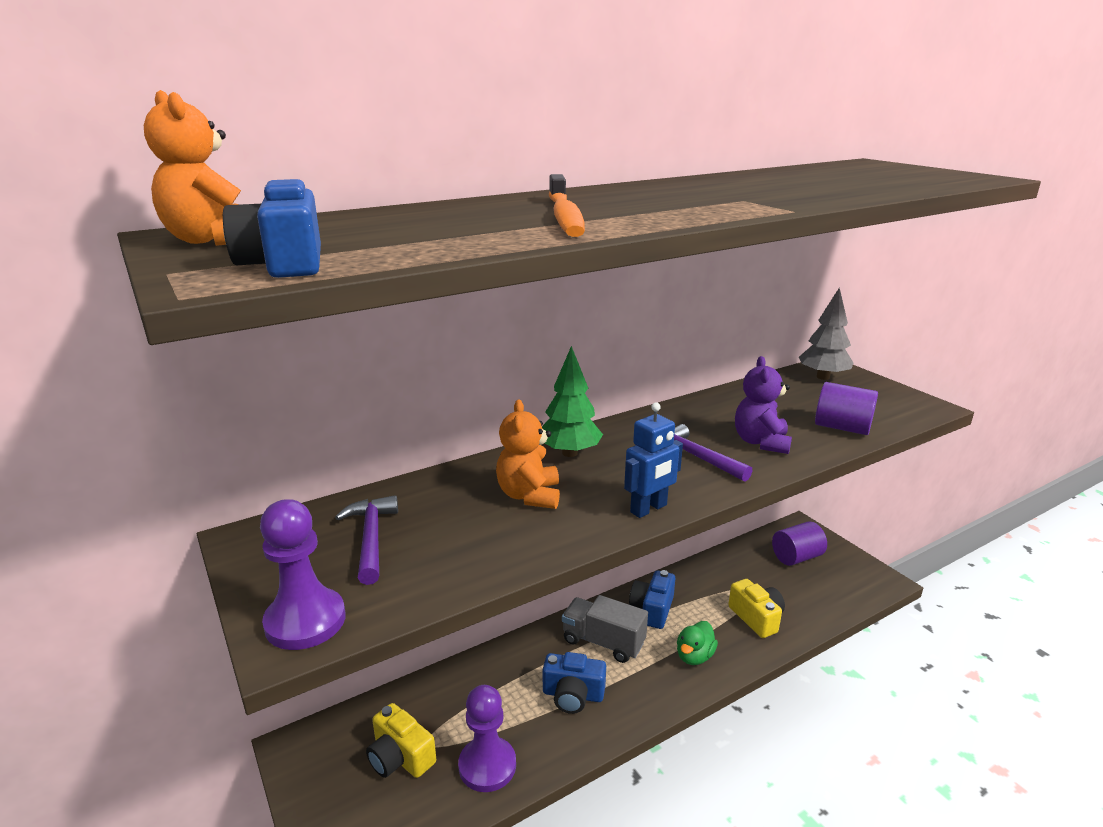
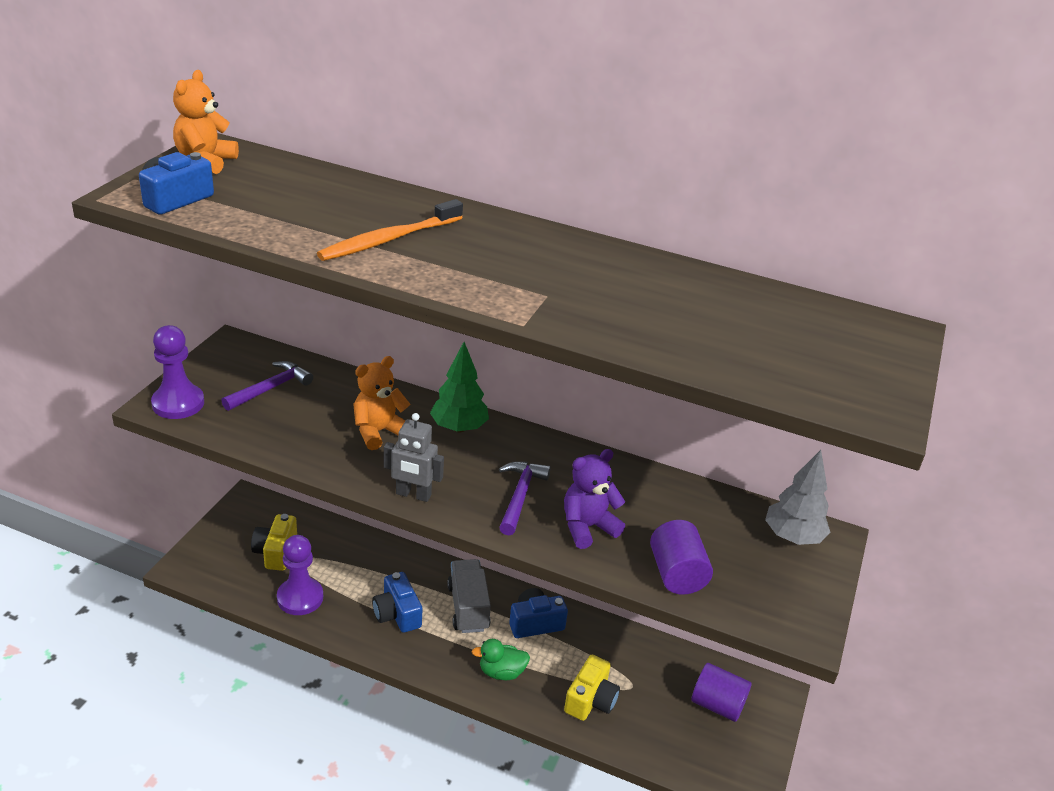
camera: 50 degrees right, 10 degrees up
(649, 509) = (413, 495): blue robot -> grey robot

